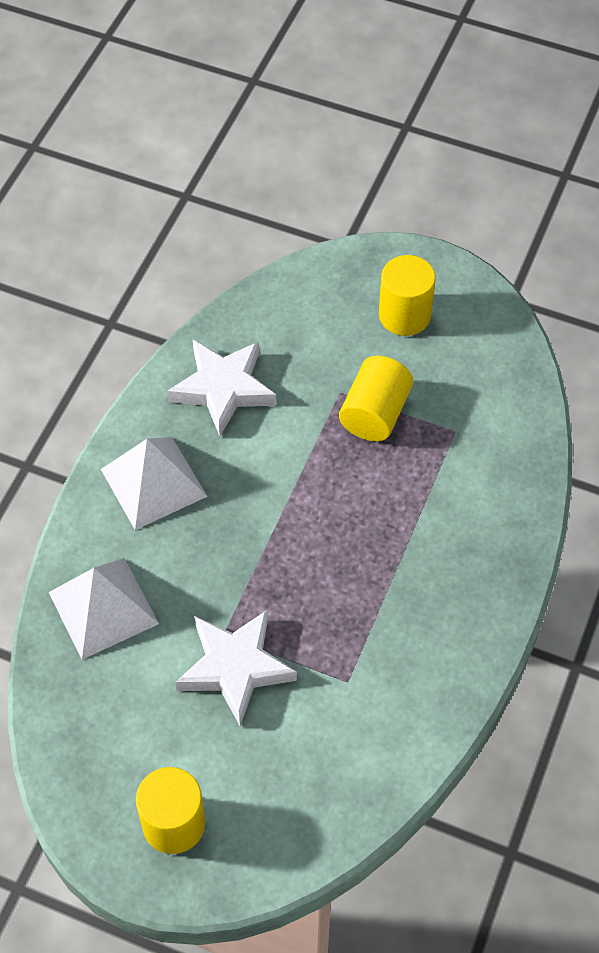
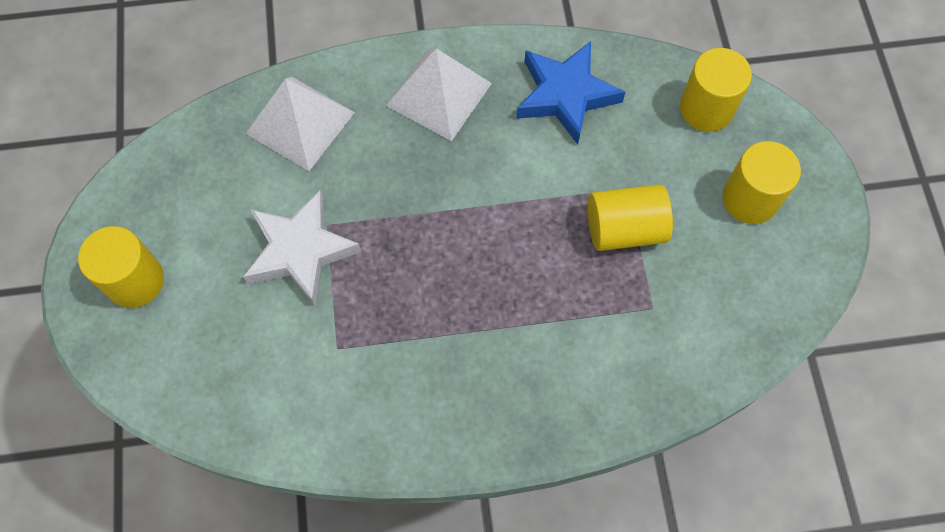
camera: 60 degrees right, 10 degrees up
(223, 389) = (565, 95): white star -> blue star
(305, 299) = (706, 108): none -> yellow cylinder

